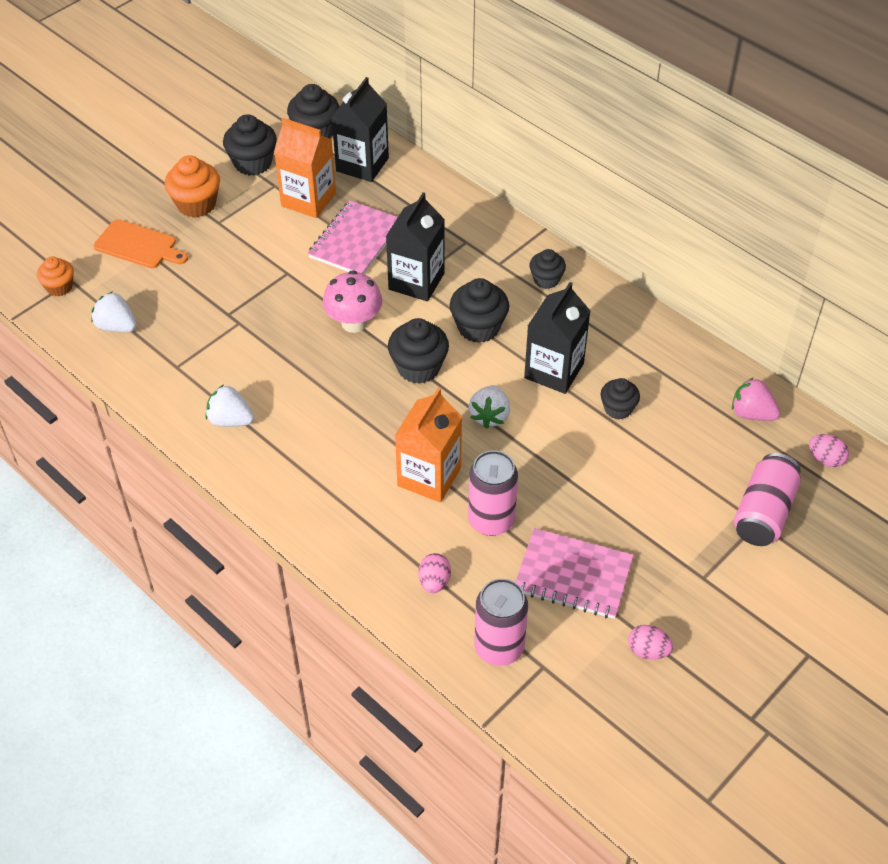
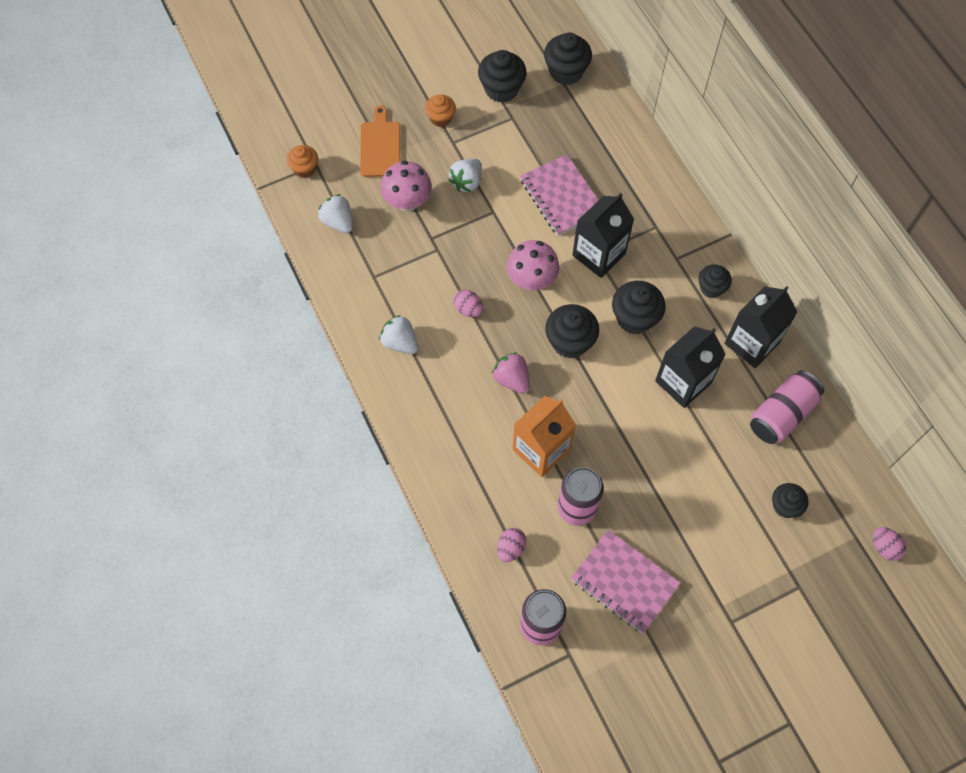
camera: 20 degrees right, 15 degrees up
(138, 245) = (380, 146): orange cutting board -> orange cutting board turned 135 degrees counterclockwise
(188, 288) = (407, 202): none -> pink mushroom
(196, 204) = (440, 118): orange cupcake -> orange cupcake, size x0.63
(308, 199) = (536, 141): orange carton -> none
(356, 241) = (561, 197): pink notebook -> pink notebook turned 75 degrees counterclockwise
(362, 164) = (595, 118): black carton -> black carton (751, 343)
(489, 416) = (612, 408): white strawberry -> white strawberry (467, 182)
(618, 409) = (723, 437): black cupcake -> black cupcake (785, 506)
(648, 651) = (659, 671): pink egg -> pink egg (468, 309)
(751, 413) = (838, 481): pink strawberry -> pink strawberry (512, 379)
(763, 513) = (808, 580): pink can -> pink can (781, 414)

